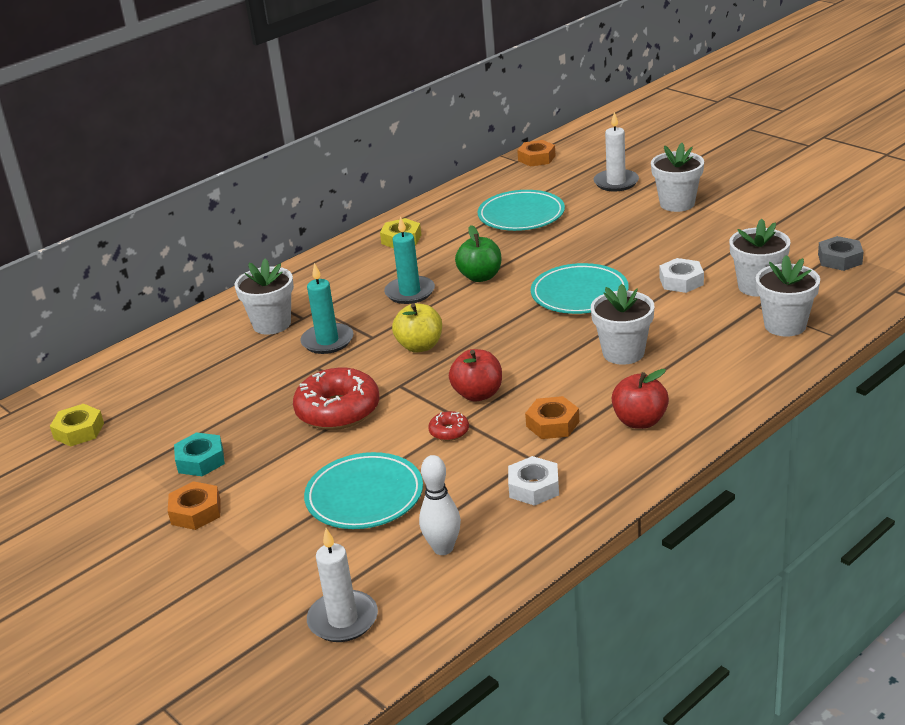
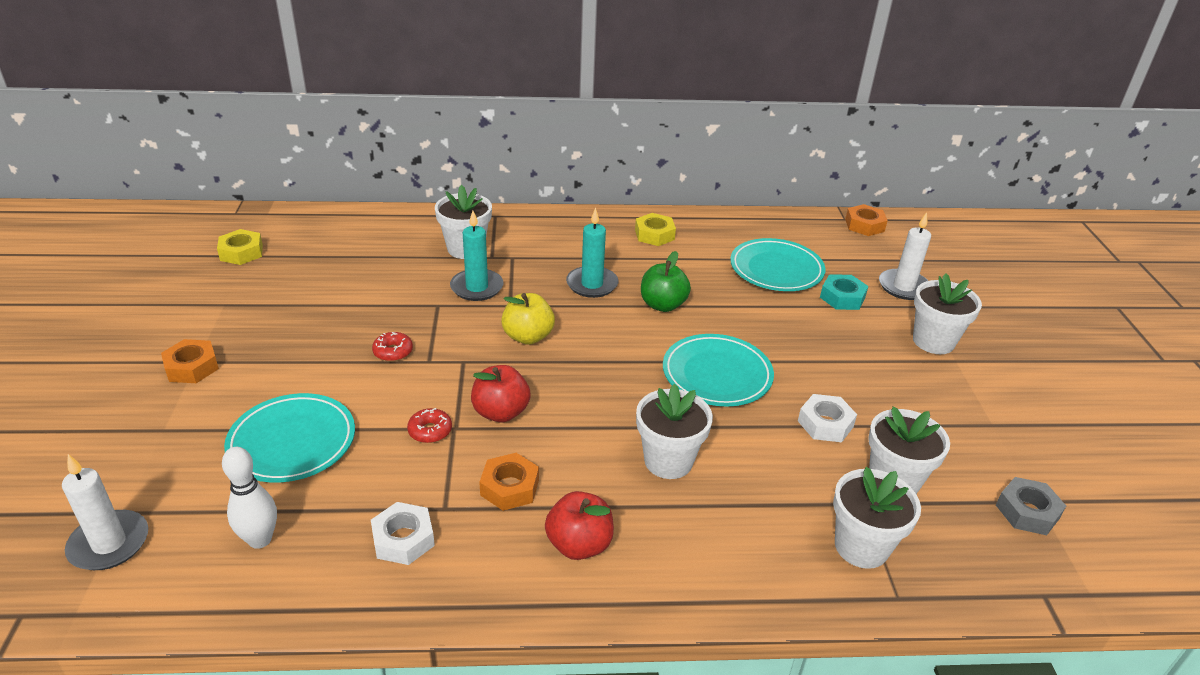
camera: 35 degrees right, 5 degrees up
(201, 460) = (259, 327): turquoise nut -> turquoise nut (842, 297)
(338, 410) = (393, 352): red donut -> red donut, size x0.45

